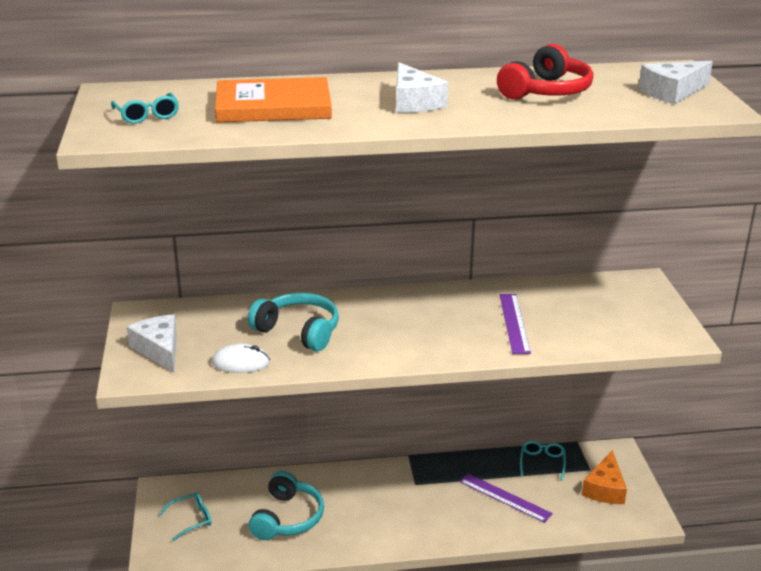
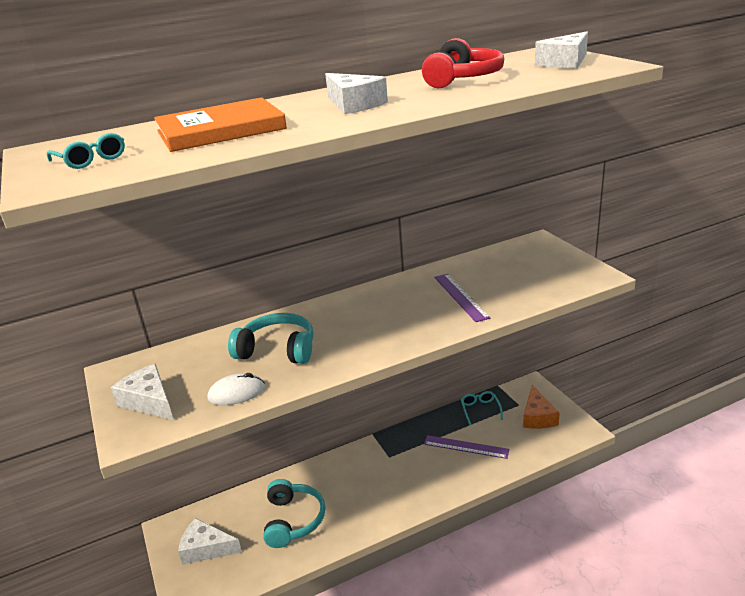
camera: 15 degrees left, 0 degrees up
(191, 519) = (206, 548): turquoise glasses -> white cheese

